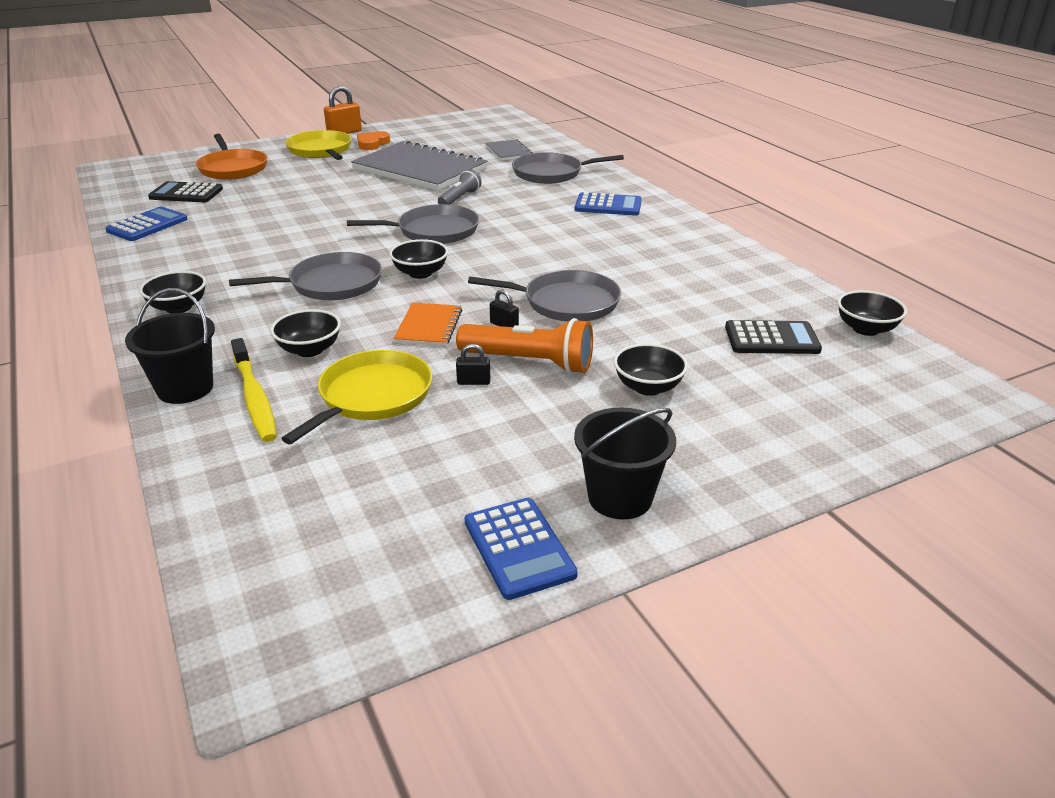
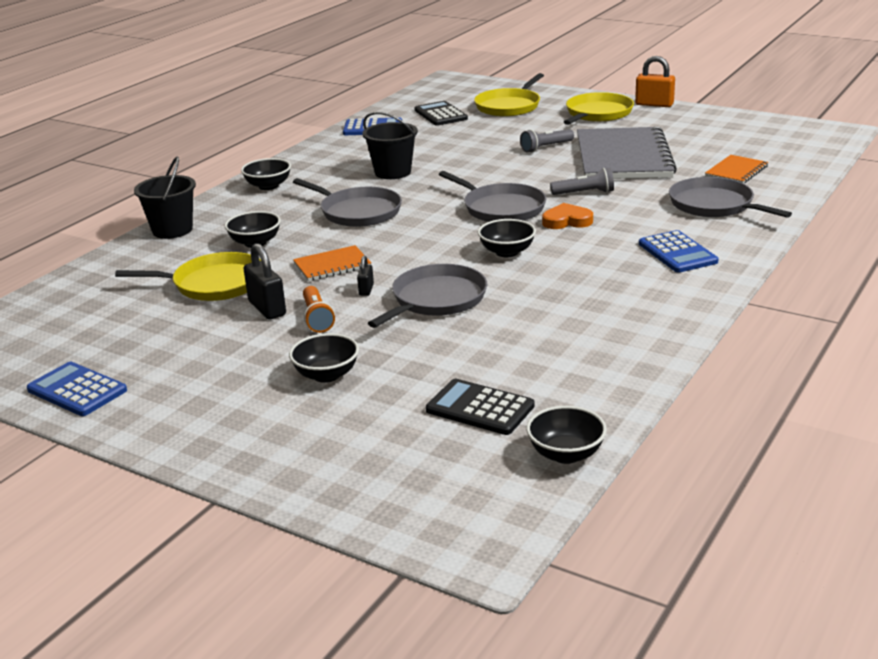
camera: 60 degrees right, 5 degrees down
(233, 168) = (509, 106): orange pan -> yellow pan
(254, 397) = (180, 252): yellow toothbrush -> none
(347, 183) = (546, 147): none -> grey flashlight
(372, 143) = (648, 122): orange heart -> orange heart (567, 221)
(420, 273) = (416, 232): black bowl -> black bowl (507, 252)
(473, 382) = (267, 308): black padlock -> black padlock, size x1.86
(508, 152) = (736, 171): grey notebook -> orange notebook
(518, 548) = (77, 390): blue calculator -> blue calculator turned 90 degrees clockwise
(529, 362) = (317, 318): orange flashlight -> orange flashlight, size x0.62
(566, 302) = (436, 300): grey pan -> grey pan turned 120 degrees counterclockwise
(620, 497) = (159, 408): black bucket -> black bucket (393, 172)
(771, 339) = (480, 408): black calculator -> black calculator turned 150 degrees clockwise

